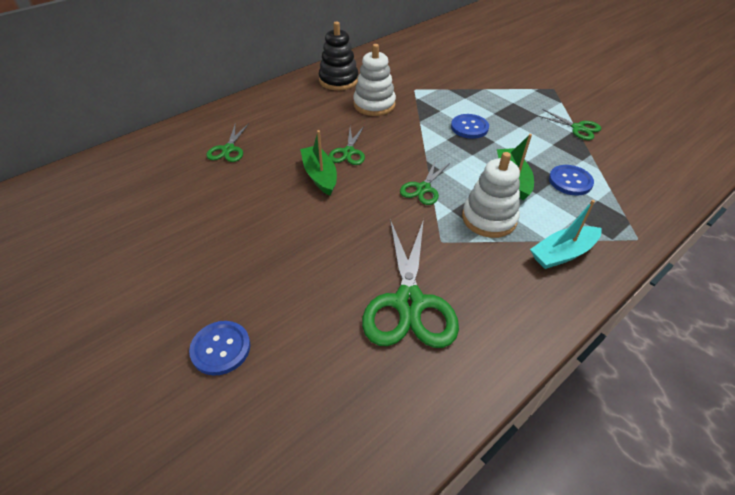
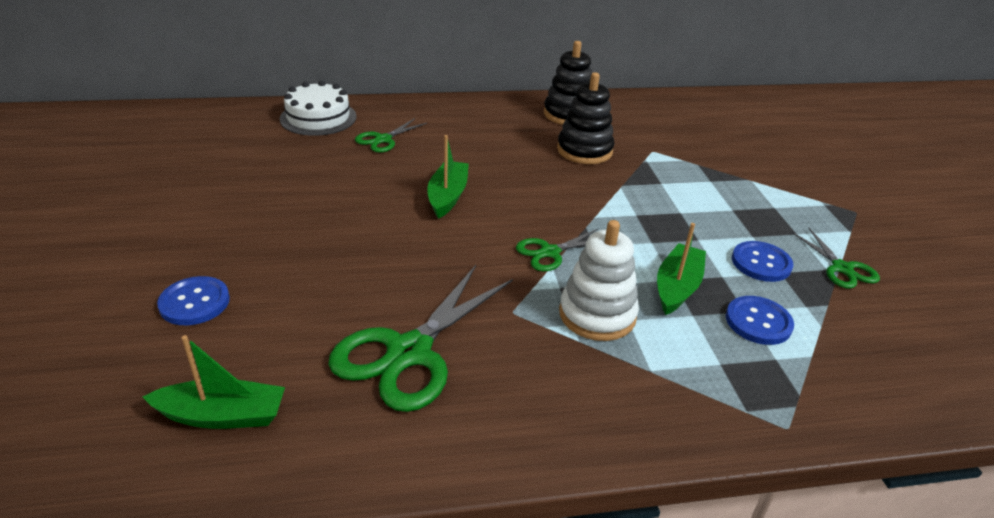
camera: 30 degrees right, 10 degrees down
(157, 150) = (318, 118): none -> white cake
(335, 420) = (222, 415): none -> green boat
(348, 152) = (503, 186): green scissors -> none
(374, 104) = (584, 150): white stacking toy -> black stacking toy
(469, 127) = (680, 213): blue button -> blue button (761, 263)
(562, 254) = (653, 393): turquoise boat -> none

